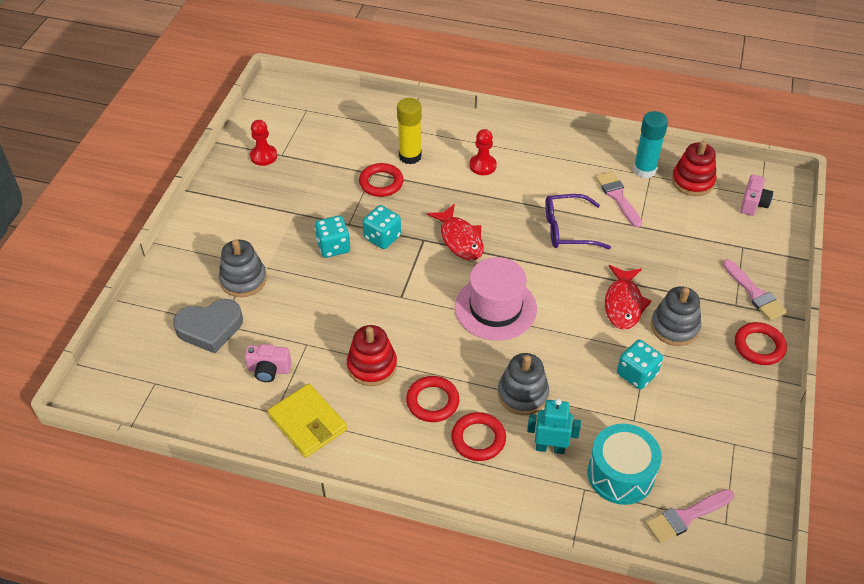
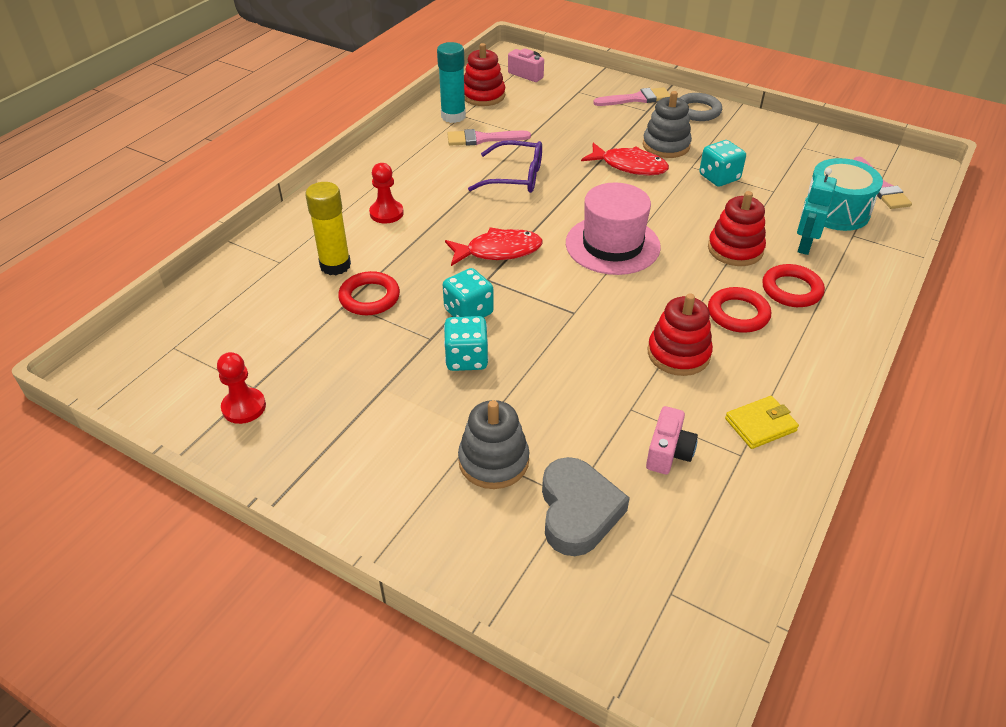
camera: 75 degrees left, 5 degrees down
(308, 423) = (760, 425): yellow wallet -> yellow wallet, size x0.66
(522, 394) = (735, 249): grey stacking toy -> red stacking toy
(567, 229) = (515, 177): purple glasses -> purple glasses turned 90 degrees counterclockwise
(759, 346) = (697, 111): red ring -> grey ring

